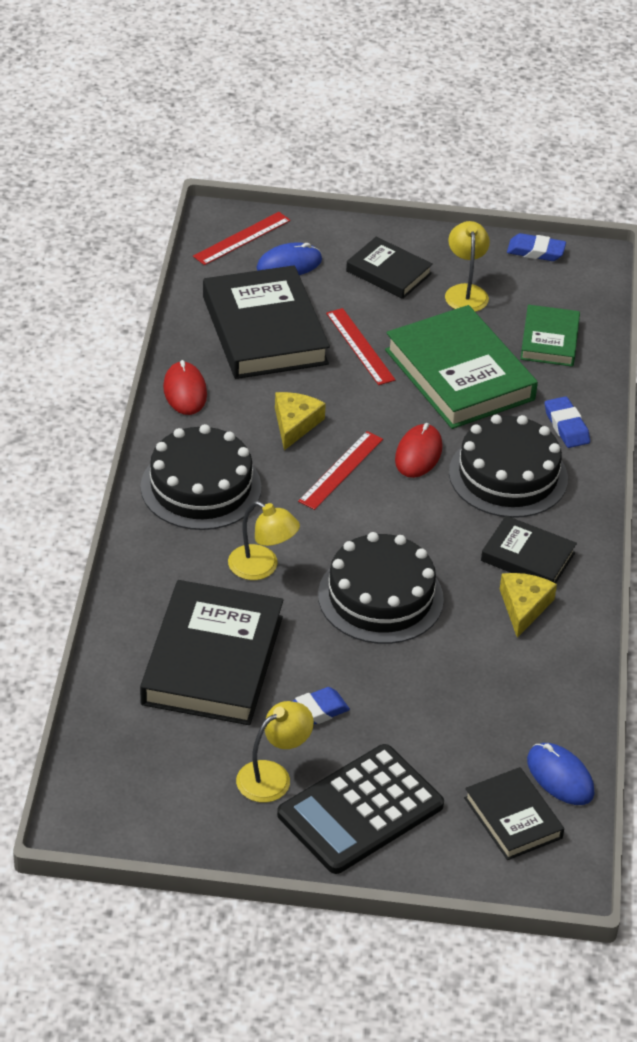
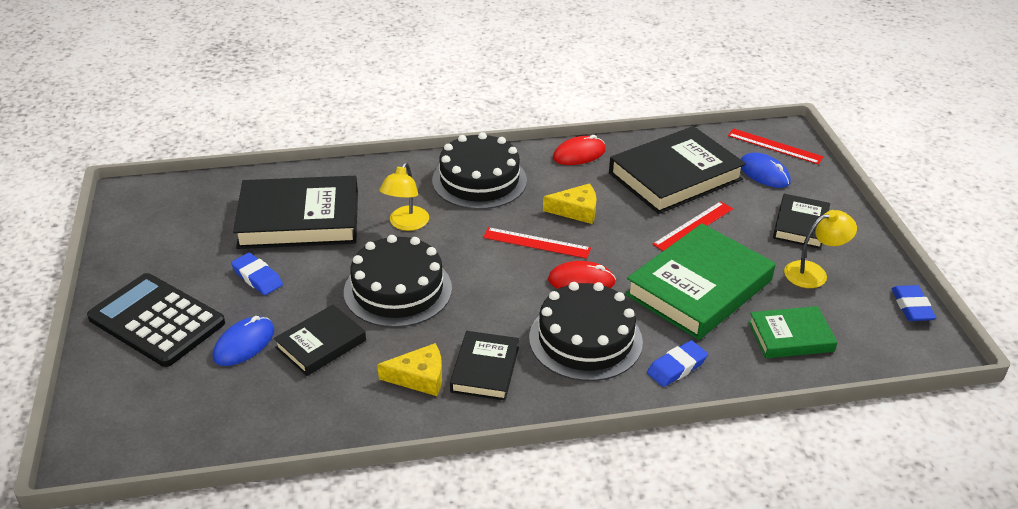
camera: 75 degrees right, 5 degrees down
(273, 776) = (186, 269): yellow lamp -> none
(513, 818) = (158, 412): black book -> black book (321, 344)
(560, 776) = (212, 435): blue mouse -> blue mouse (244, 344)

